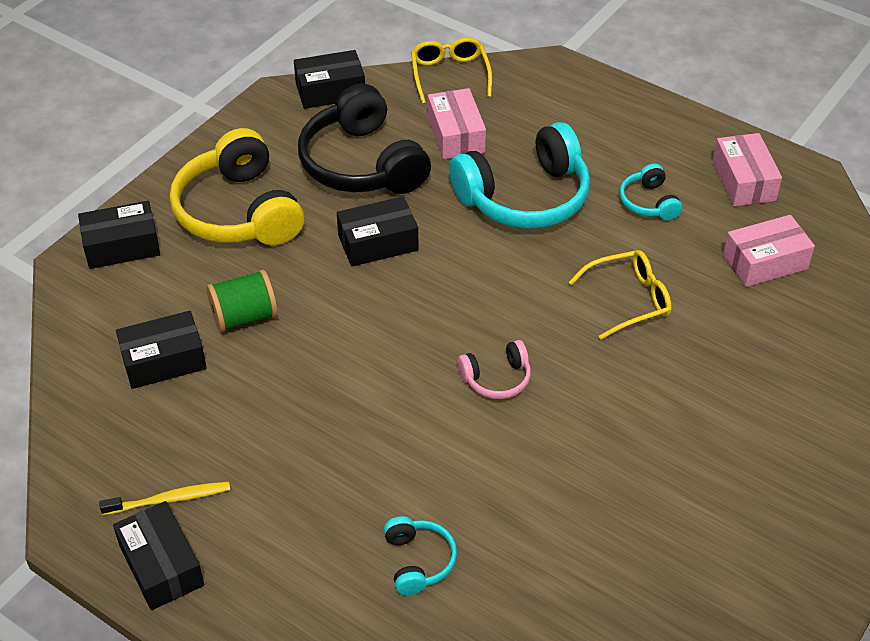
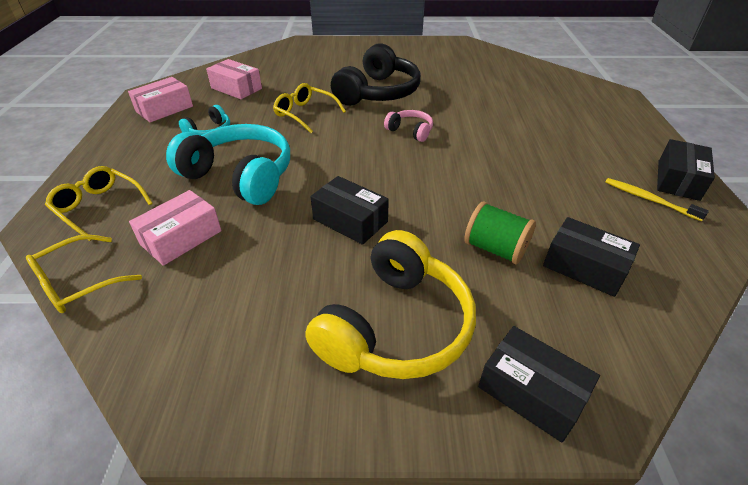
camera: 125 degrees left, 5 degrees down
(330, 91) = (146, 368): black box -> none
(362, 164) = (261, 276): black headphones -> black headphones (378, 92)
(418, 561) = (541, 113): turquoise headphones -> none
(551, 99) = (99, 207): none -> yellow glasses

